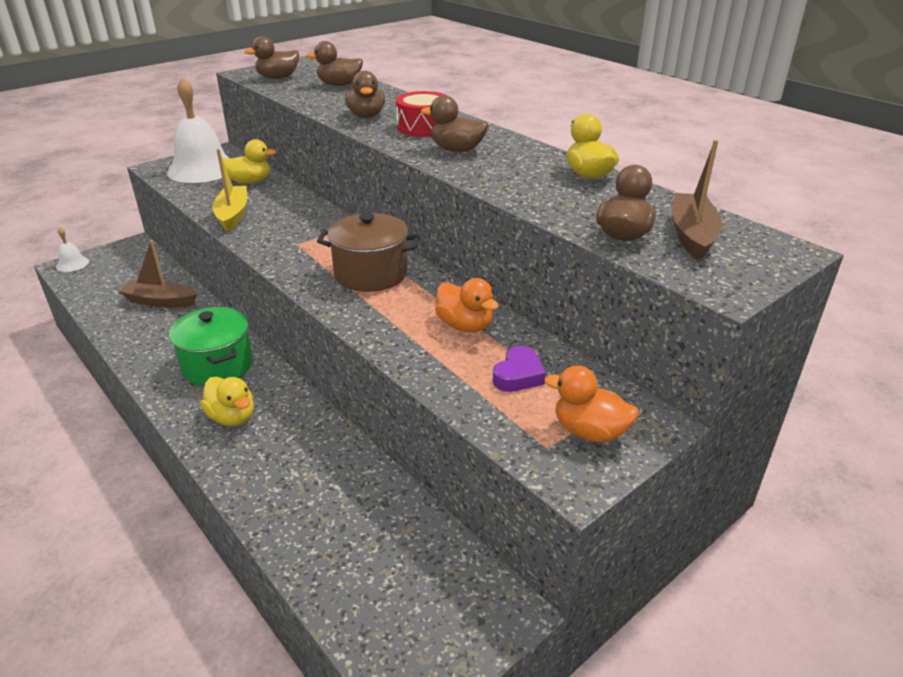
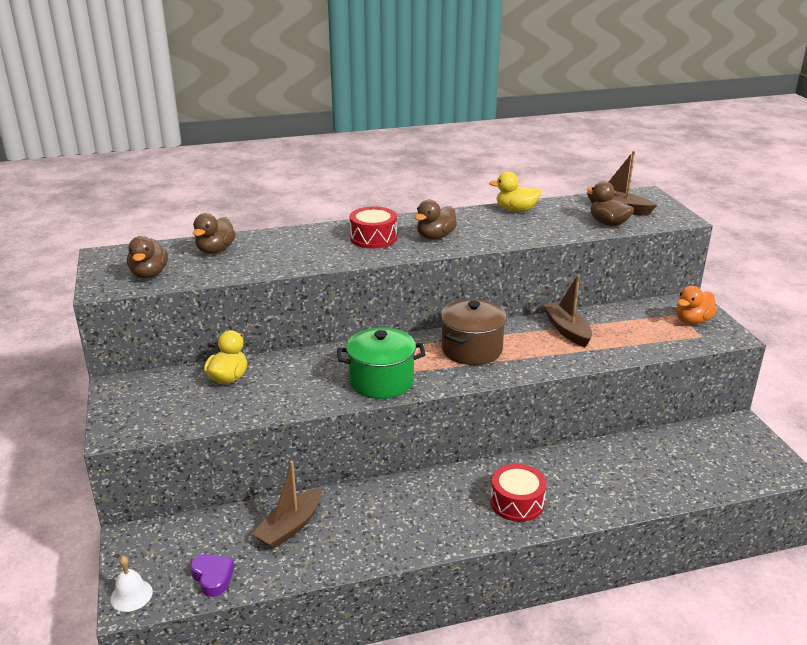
camera: 65 degrees left, 5 degrees down
(202, 169) = (159, 403): white bell -> none
(218, 365) = (436, 501): green pot -> green pot (381, 381)
(232, 417) = (517, 502): yellow duck -> red drum
(233, 215) = (301, 397): yellow boat -> none
(366, 116) = (321, 253): brown duck -> none
(465, 326) = (567, 330): orange duck -> brown boat
(518, 375) = (631, 326): purple heart -> purple heart (212, 577)

